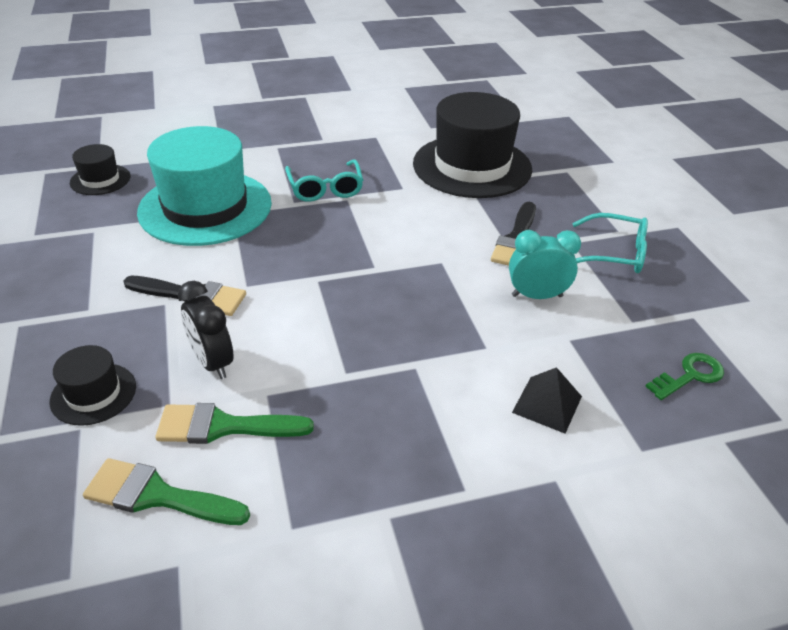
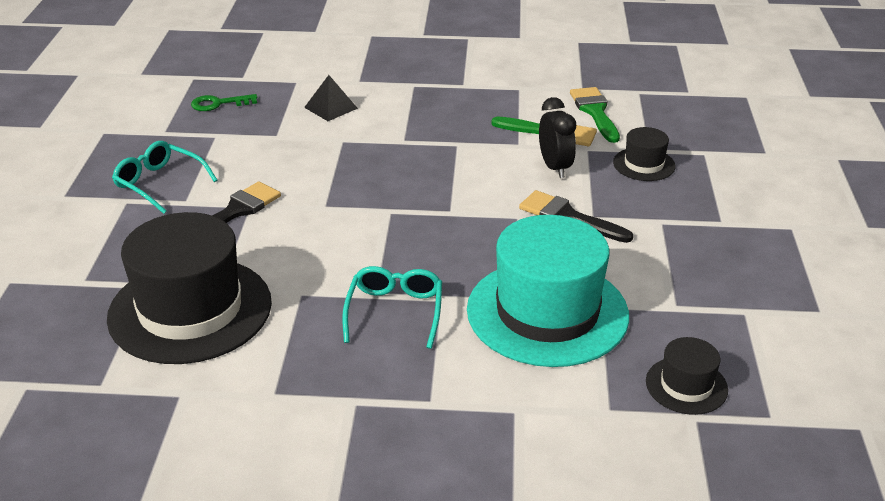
camera: 160 degrees left, 5 degrees down
(157, 496) = (595, 112): green brush -> green brush turned 135 degrees counterclockwise
(537, 296) = (269, 165): turquoise clock -> none

